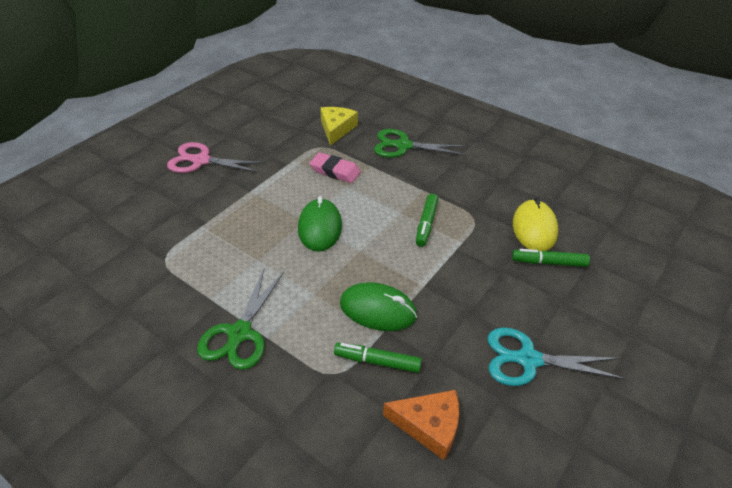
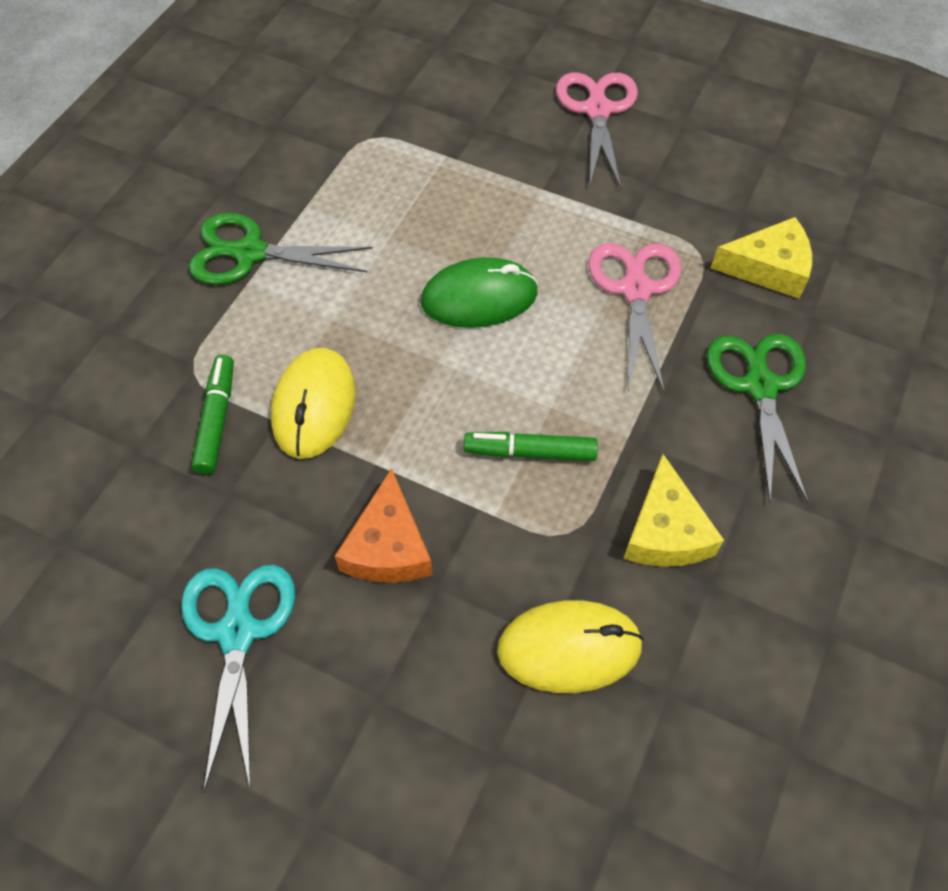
camera: 80 degrees right, 15 degrees up
(335, 171) = (635, 290): pink eraser -> pink scissors
(378, 310) = (314, 406): green mouse -> yellow mouse
(429, 426) = (114, 497): orange cheese -> orange cheese (388, 546)
(475, 188) = (665, 531): none -> yellow cheese
(549, 263) = (474, 674): green marker -> none

